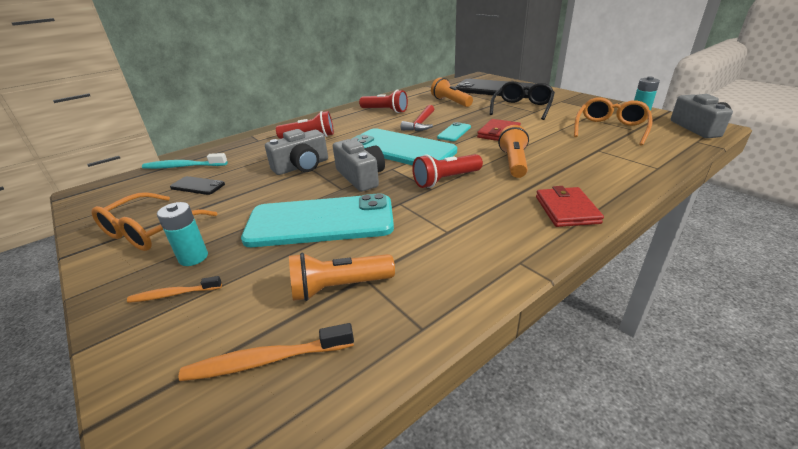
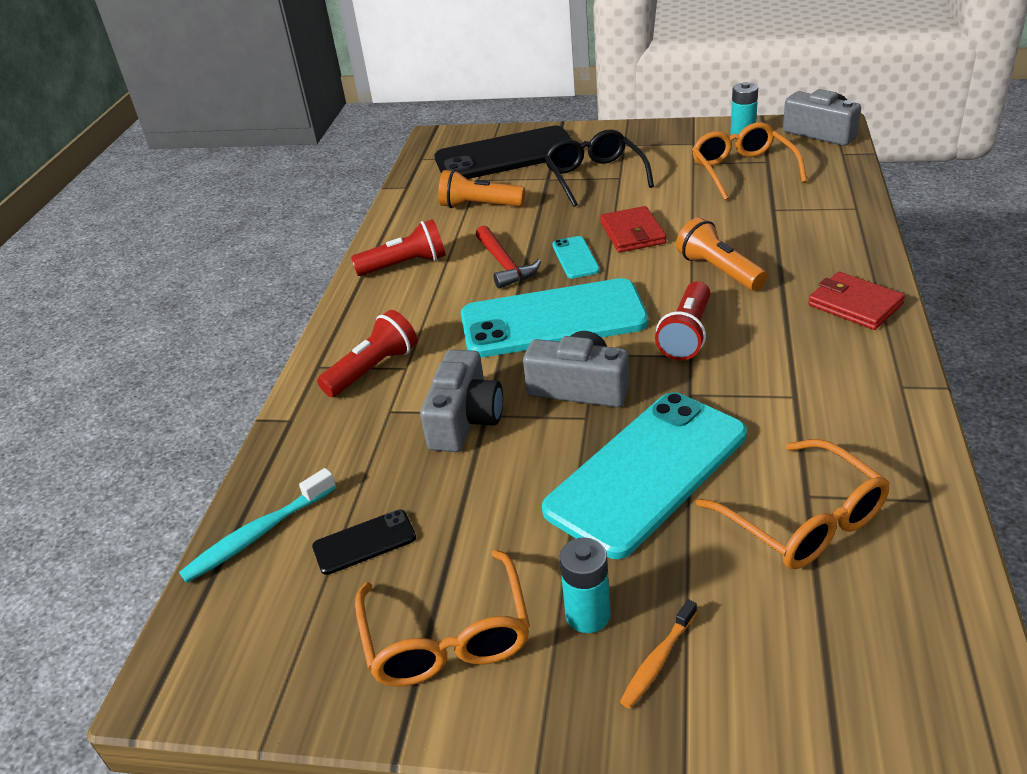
camera: 40 degrees left, 5 degrees up
(265, 360) = (869, 626): orange toothbrush -> none
(339, 287) = (804, 520): orange flashlight -> orange glasses

